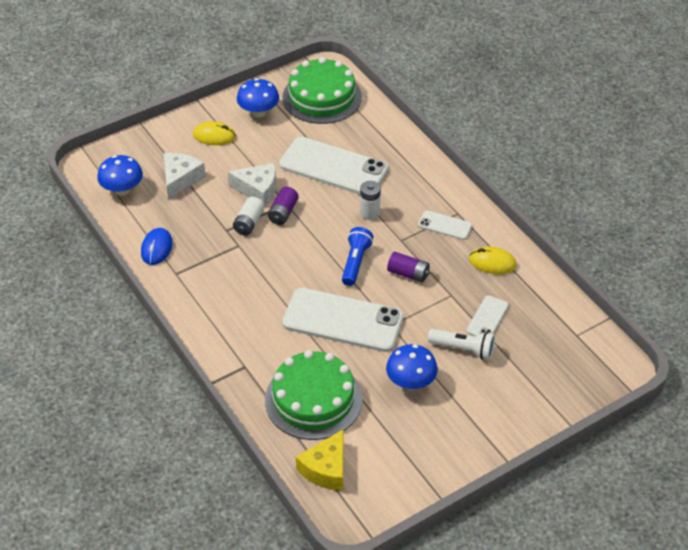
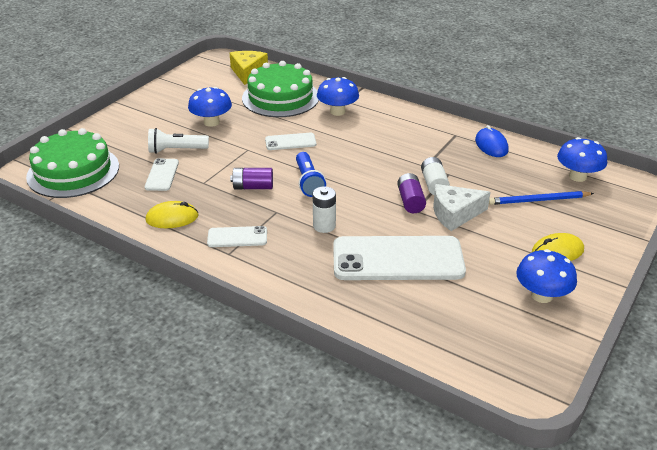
camera: 155 degrees right, 10 degrees down
(180, 179) = (538, 200): white cheese -> blue pencil
(266, 350) = (337, 111): none -> blue mushroom
(322, 97) = (487, 344): green cake -> green cake (73, 171)
(343, 320) = (290, 142): white phone -> white phone, size x0.47

